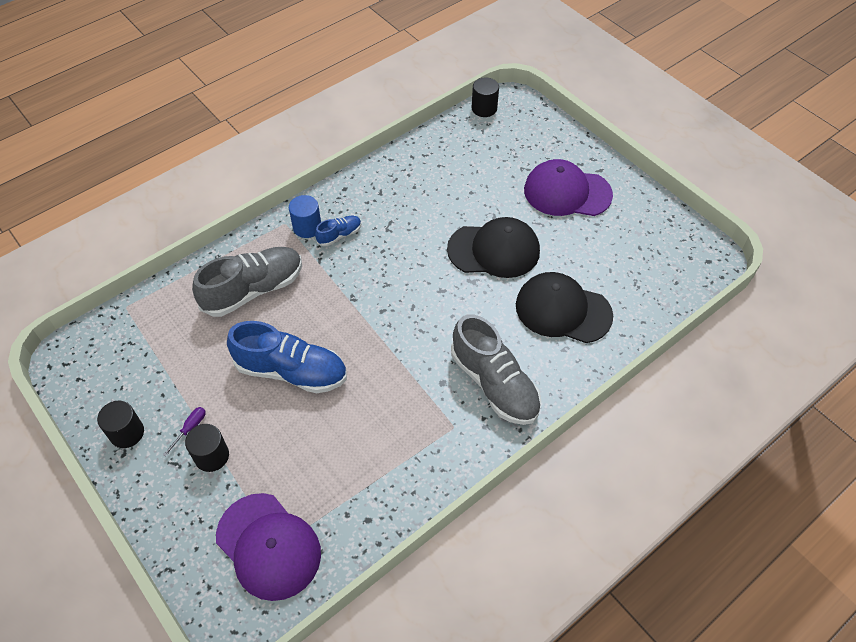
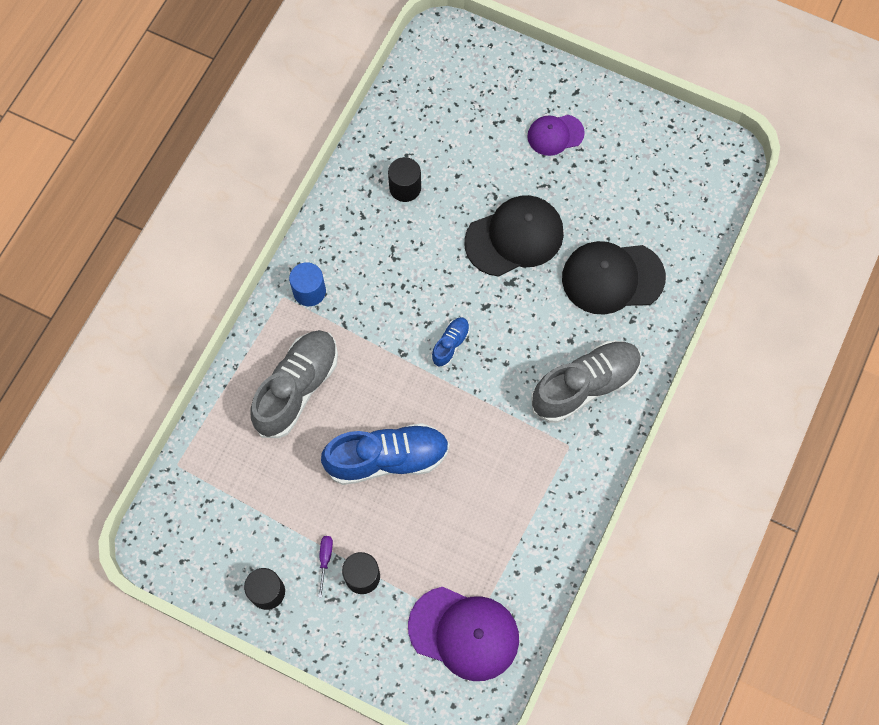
camera: 25 degrees left, 15 degrees up
(339, 235) = (348, 286): blue shoe -> blue shoe (450, 344)
(484, 108) = (417, 58): black cylinder -> black cylinder (405, 188)
(494, 384) = (585, 385): grey shoe -> grey shoe turned 60 degrees counterclockwise
(567, 192) = (555, 135): purple cap -> purple cap, size x0.58

